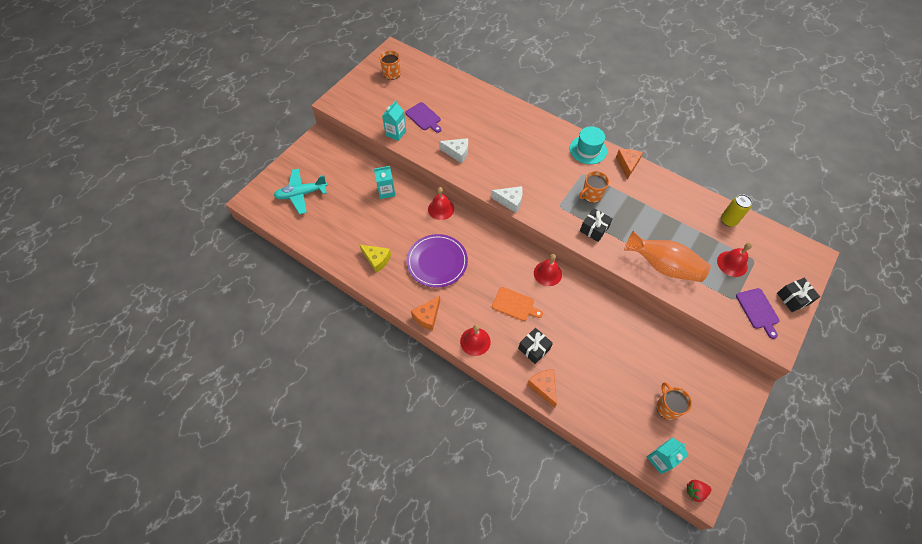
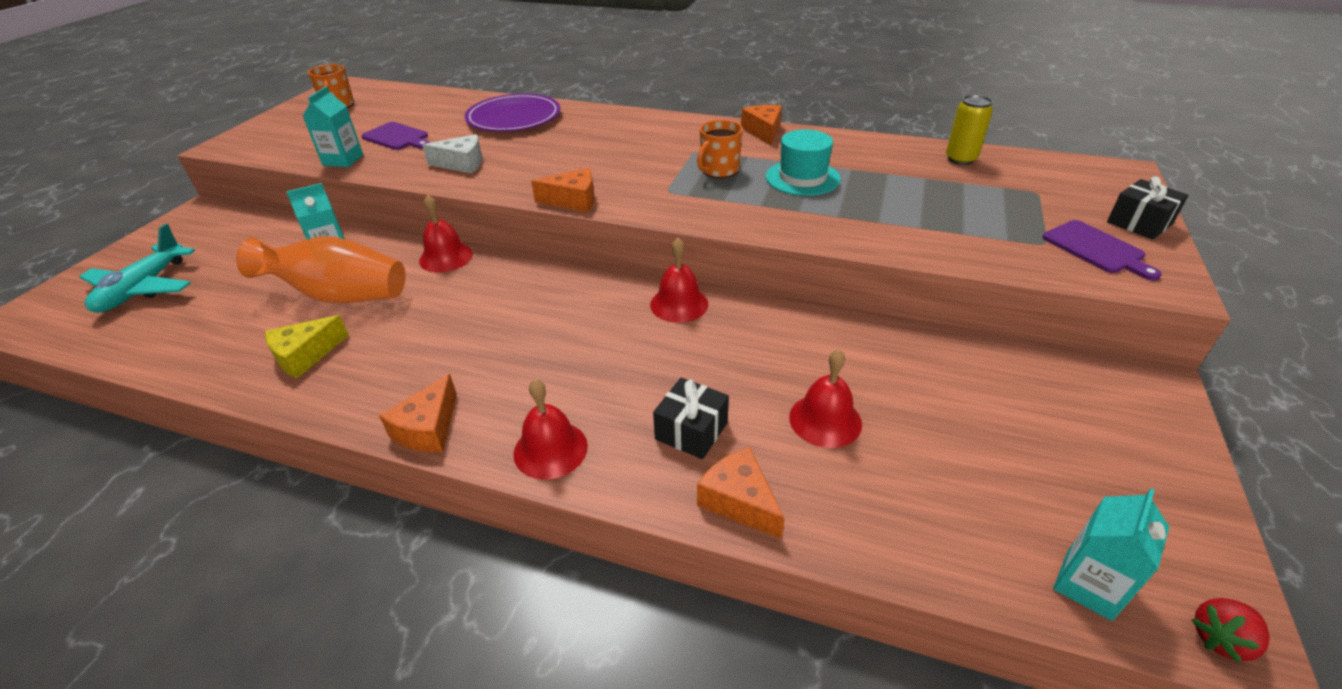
camera: 15 degrees left, 20 degrees down
(301, 194) = (143, 289): turquoise plane -> turquoise plane turned 45 degrees counterclockwise
(377, 259) = (305, 355): yellow cheese -> yellow cheese turned 120 degrees clockwise
(437, 262) = (444, 332): purple plate -> purple plate (514, 117)
(510, 201) = (573, 200): white cheese -> orange cheese
(515, 305) = (626, 365): orange cutting board -> none
(588, 150) = (692, 127): turquoise hat -> turquoise hat (802, 178)
(594, 229) = (742, 206): black gift -> none
(663, 266) = (891, 227): orange vase -> orange vase (339, 295)
(667, 407) = (1032, 467): orange mug -> none
(732, 263) = (1005, 203): red bell -> red bell (825, 420)

